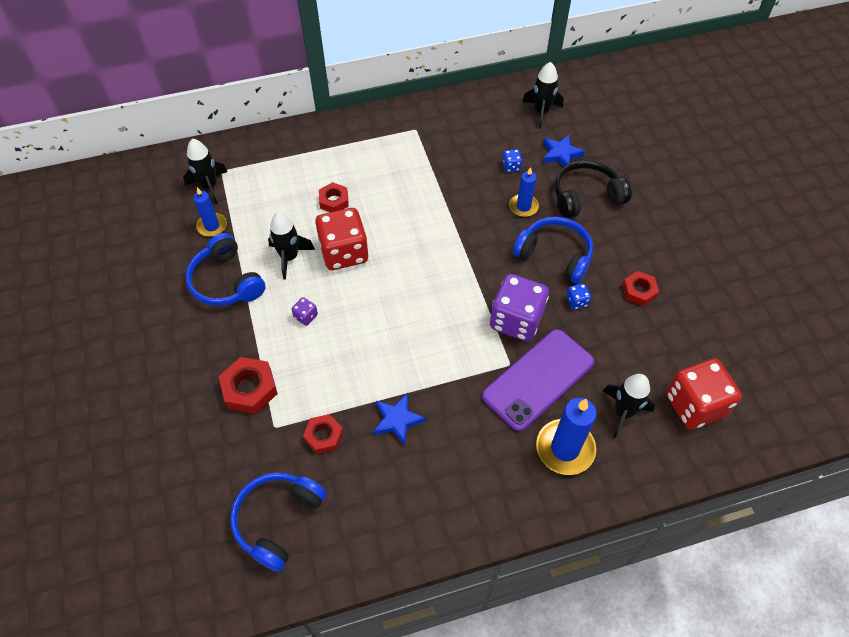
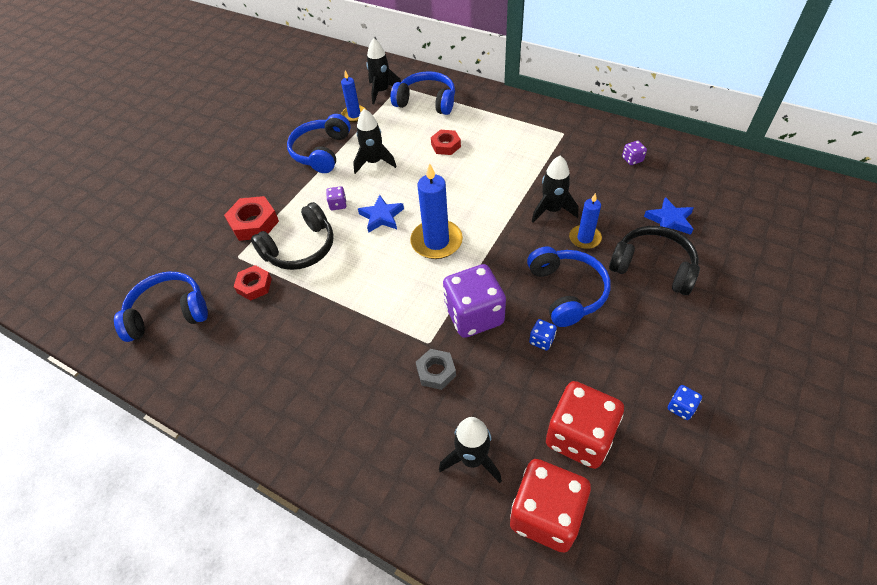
camera: 50 degrees right, 5 degrees down
(266, 170) = (426, 101): none -> blue headphones
(322, 376) = (300, 248): none -> black headphones
(344, 252) = (411, 182): red dice -> red dice (579, 436)
(397, 420) = (307, 314): blue star -> blue star (381, 217)
(488, 121) = (632, 159): none -> purple dice
(511, 166) = (611, 203): blue dice -> blue dice (681, 407)
(538, 379) = (436, 372): purple phone -> grey nut
(541, 112) = (691, 179): black rocket -> black rocket (552, 210)
(565, 448) = (391, 441): blue candle -> blue candle (436, 241)
(639, 291) = (611, 376): red nut -> none

